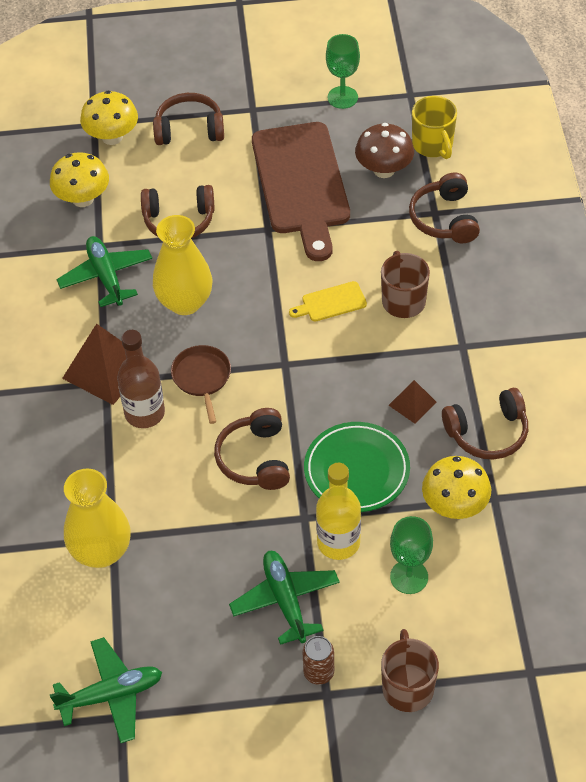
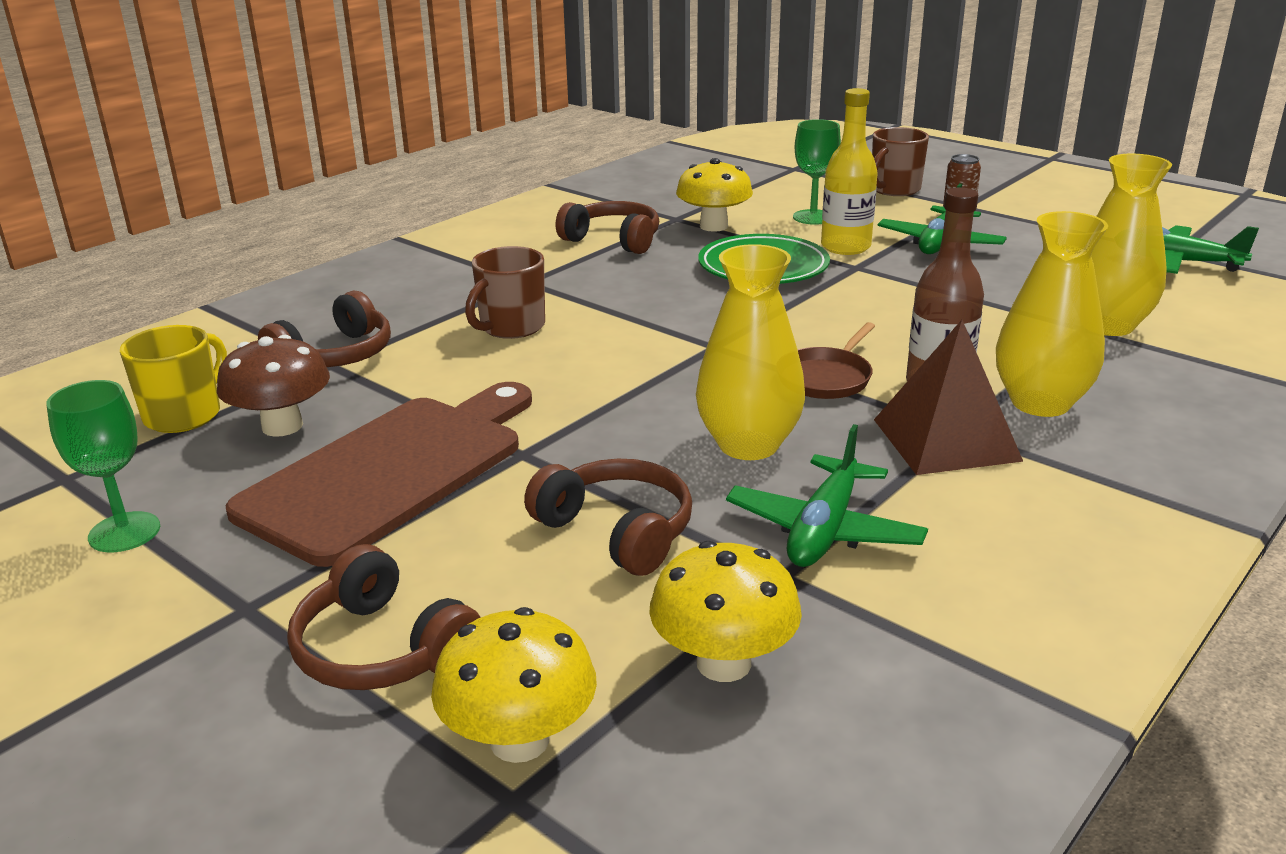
camera: 135 degrees left, 25 degrees down
(85, 433) = (1040, 403): none -> yellow vase
(255, 459) = (852, 309): brown headphones -> none
(331, 302) = (581, 360): yellow cutting board -> none
(412, 403) = (641, 275): brown pyramid -> none

